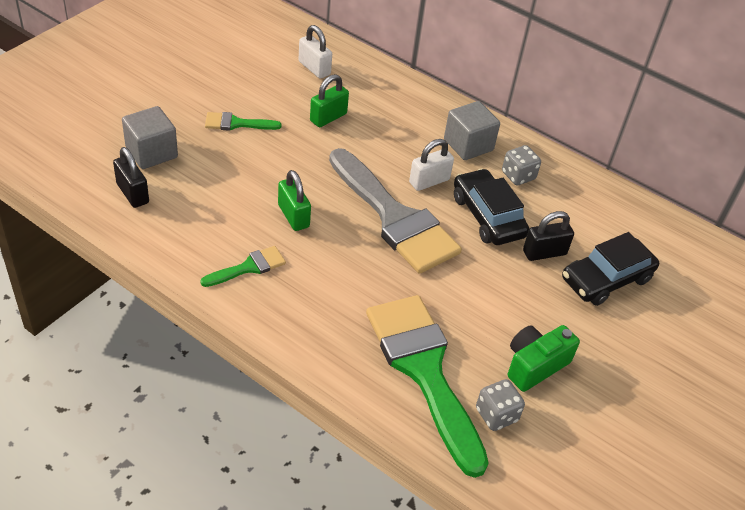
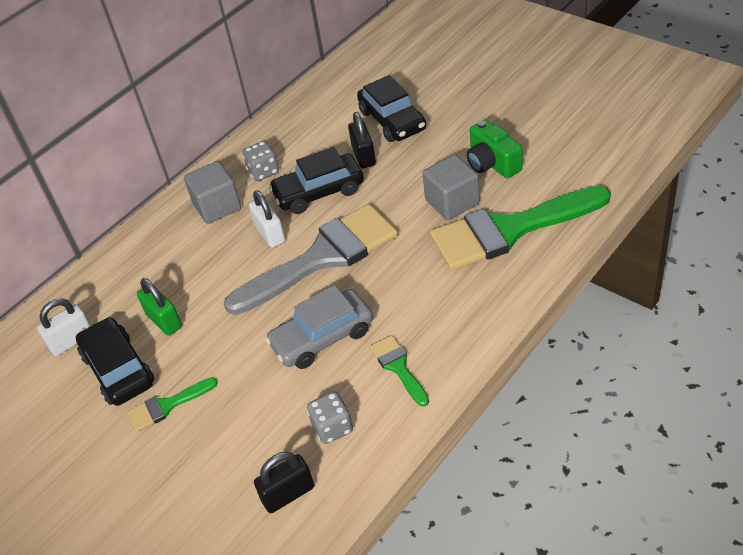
camera: 75 degrees left, 0 degrees up
(151, 152) = (215, 486): grey cube -> grey cube (452, 202)
(237, 123) = (167, 405): green brush -> green brush turned 60 degrees clockwise
(279, 95) = (118, 369): none -> black car
(293, 216) = (322, 337): green padlock -> grey car
(496, 415) = (547, 185): grey dice -> grey dice (332, 427)

